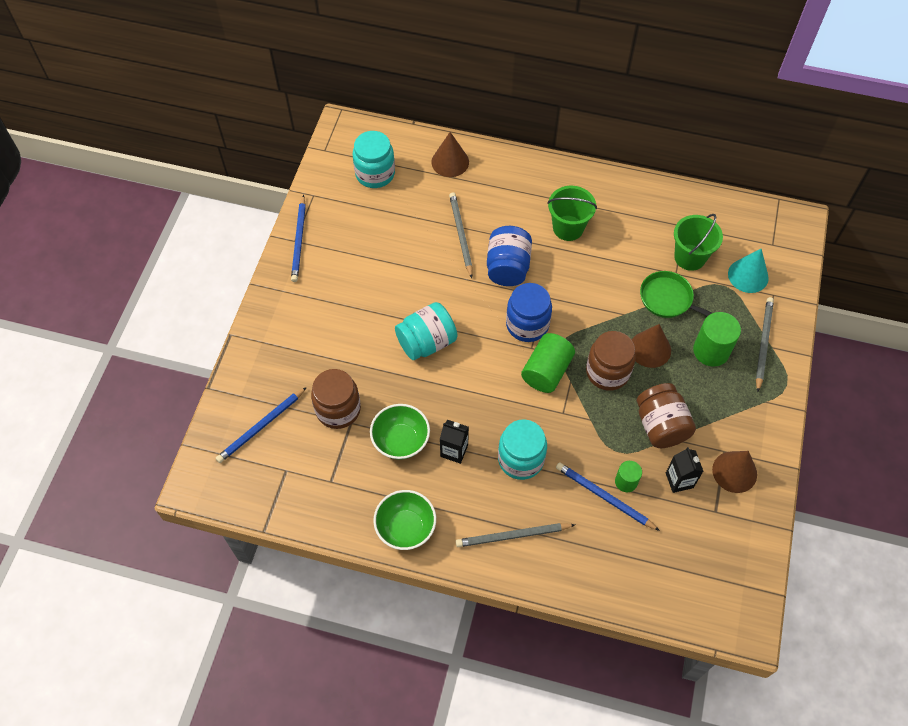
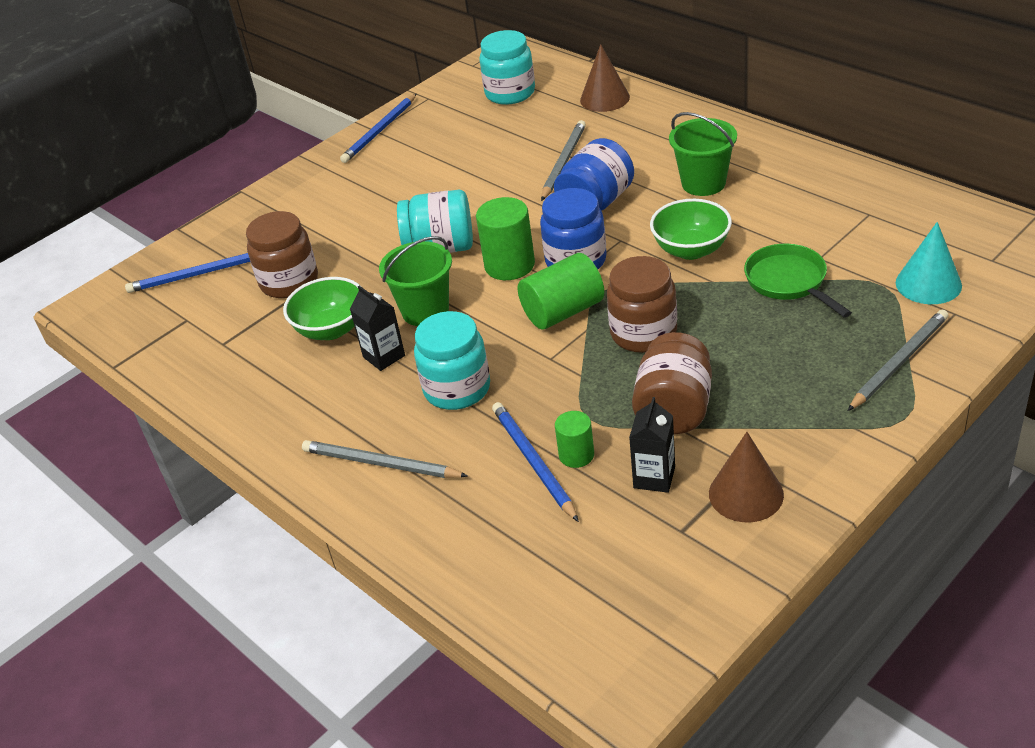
camera: 35 degrees right, 20 degrees down
(406, 528) = (263, 413): green bowl -> green bowl (691, 250)
(650, 349) = (722, 325): brown cone -> none
(690, 257) = (852, 246): green bucket -> green bucket (425, 311)
(711, 351) = (811, 349): green cylinder -> green cylinder (509, 265)

